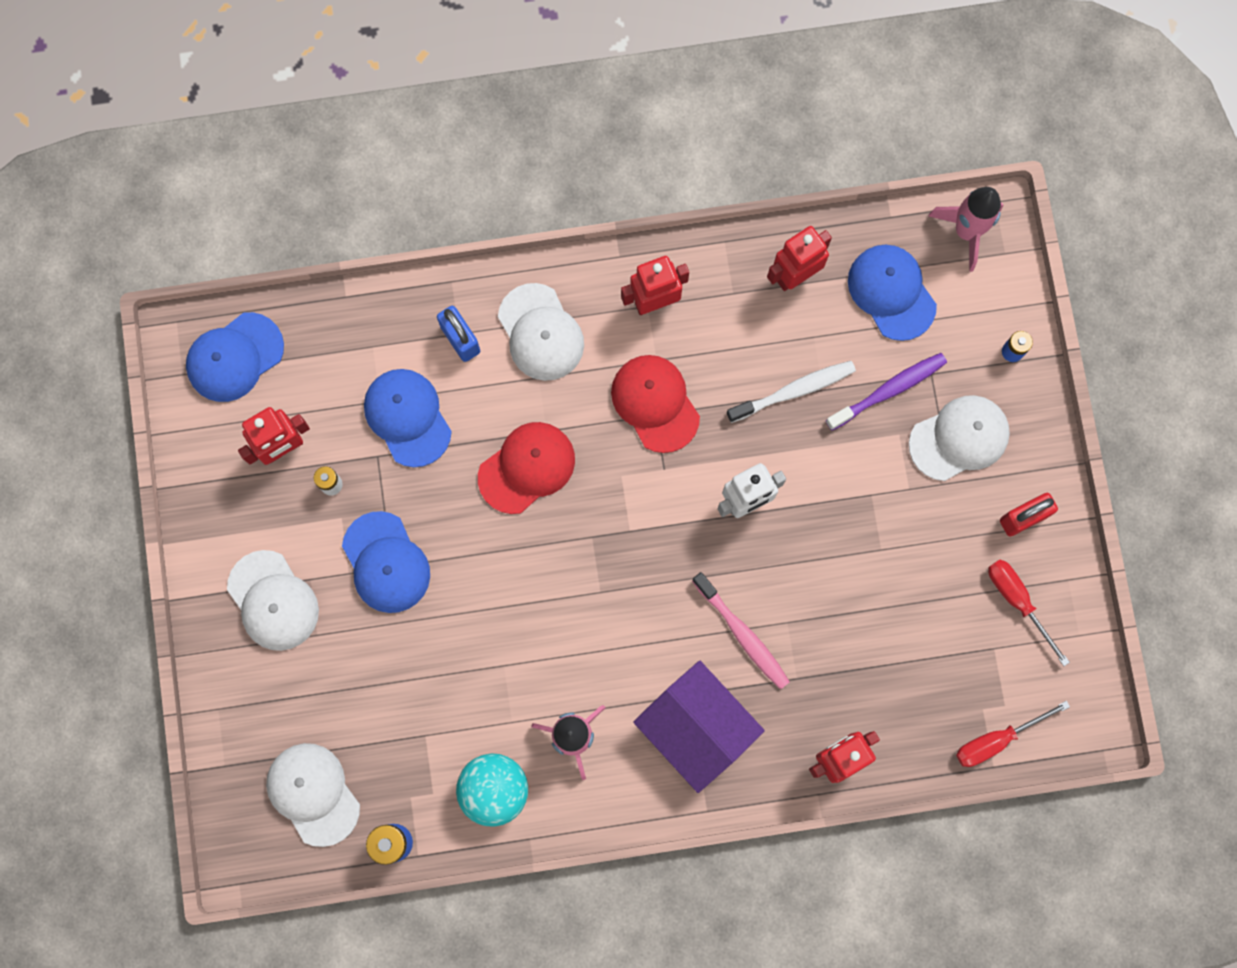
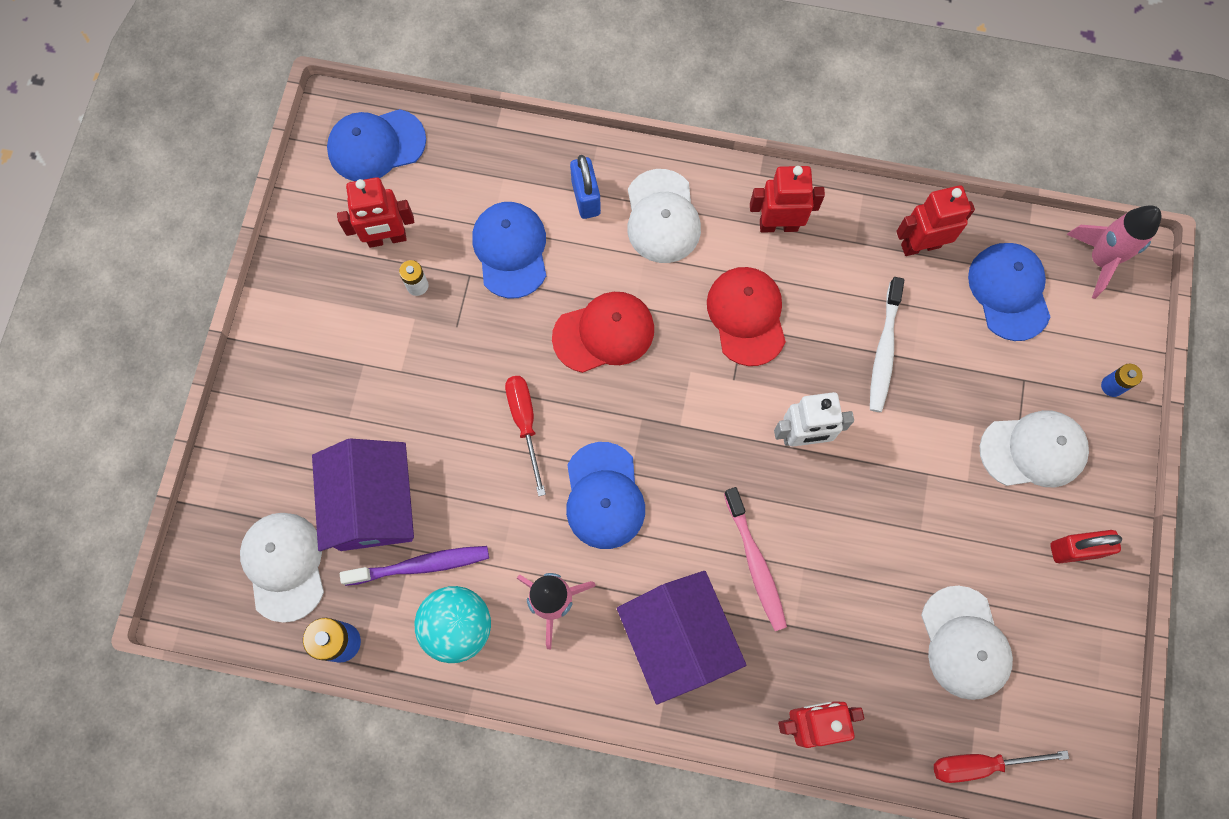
camera: 20 degrees right, 5 degrees down
(273, 601) = (321, 372): white cap -> white cap (964, 643)
(372, 708) = (373, 504): none -> purple house
(386, 563) = (439, 374): blue cap -> blue cap (604, 496)
(793, 391) = (884, 350): white toothbrush -> white toothbrush turned 105 degrees clockwise
(888, 390) = (977, 381): purple toothbrush -> purple toothbrush (420, 565)
(1017, 601) = (1044, 630): red screwdriver -> red screwdriver (525, 423)

